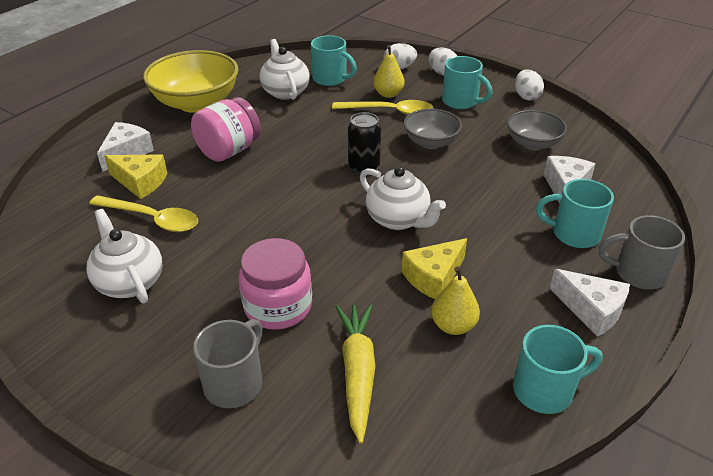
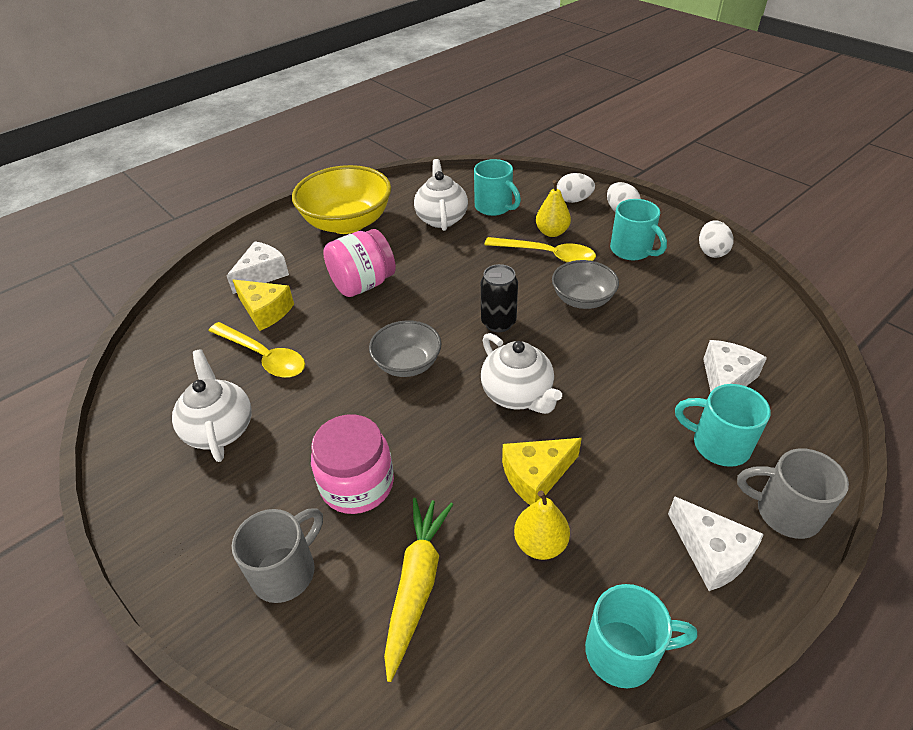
camera: 15 degrees right, 5 degrees up
(533, 143) = (702, 315): grey bowl -> grey bowl (407, 364)

